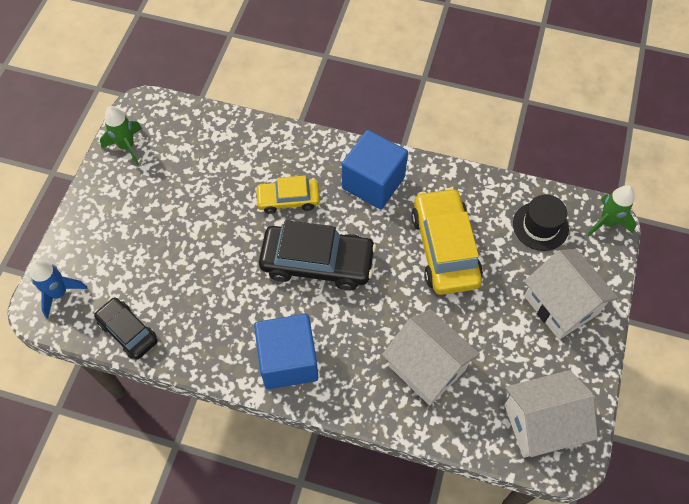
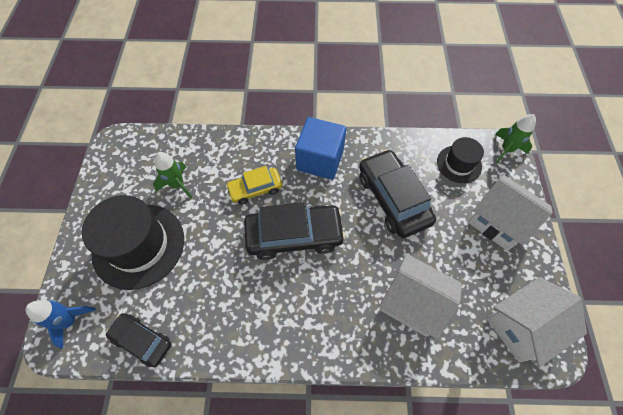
camera: 15 degrees left, 0 degrees up
(127, 146) = (107, 176): green rocket -> green rocket (177, 185)
(145, 232) = (138, 245): none -> black hat
(288, 360) = (294, 329): blue cube -> none
(444, 248) = (392, 199): yellow car -> black car

